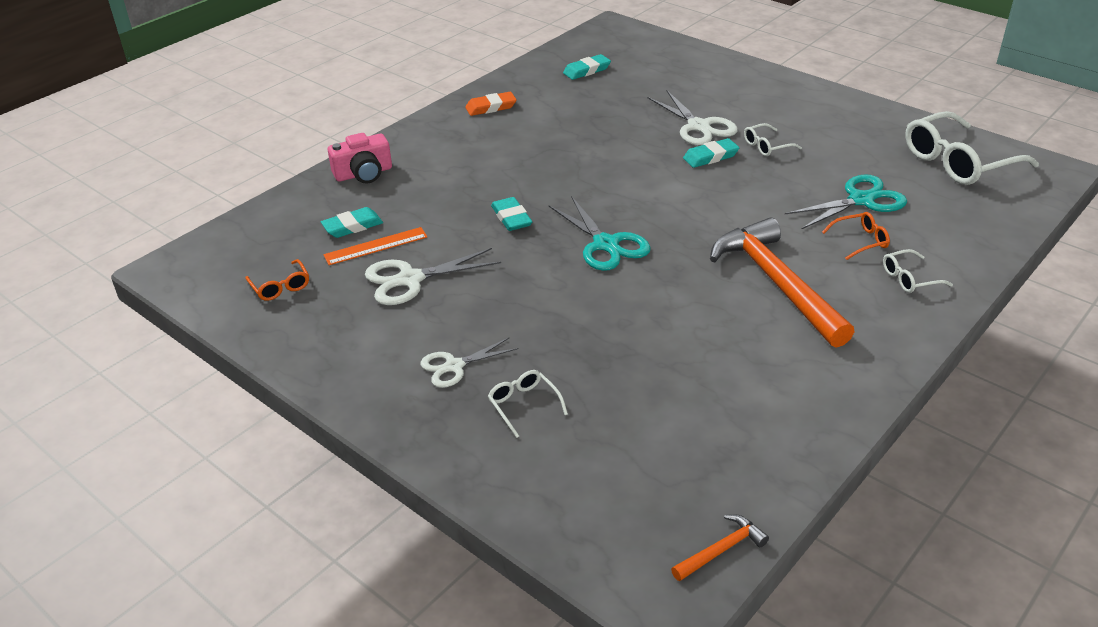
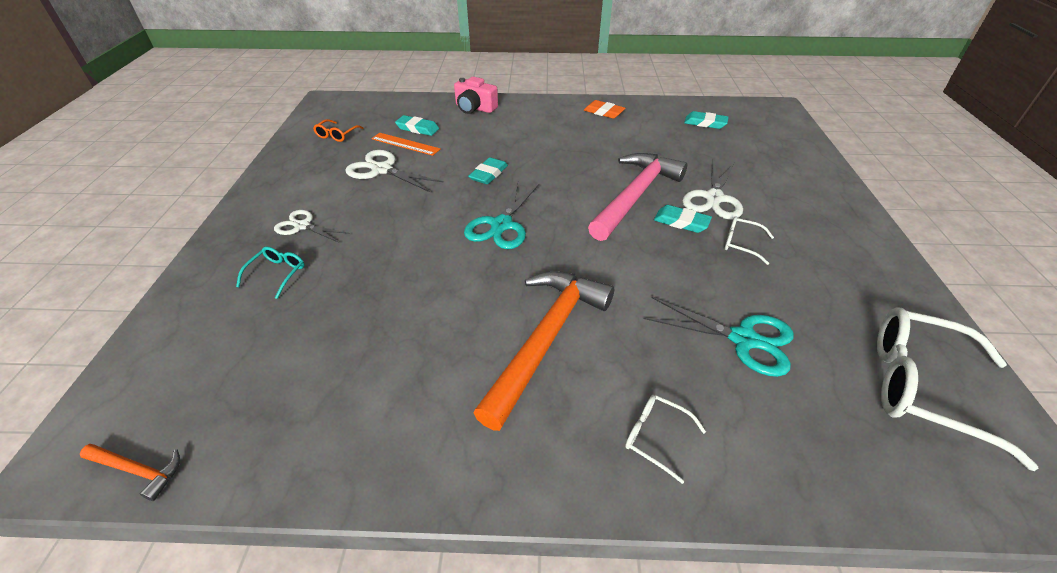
camera: 50 degrees right, 5 degrees up
(523, 404) = (278, 273): white glasses -> turquoise glasses
(649, 159) = (635, 196): none -> pink hammer
(861, 241) = (676, 369): orange glasses -> none

